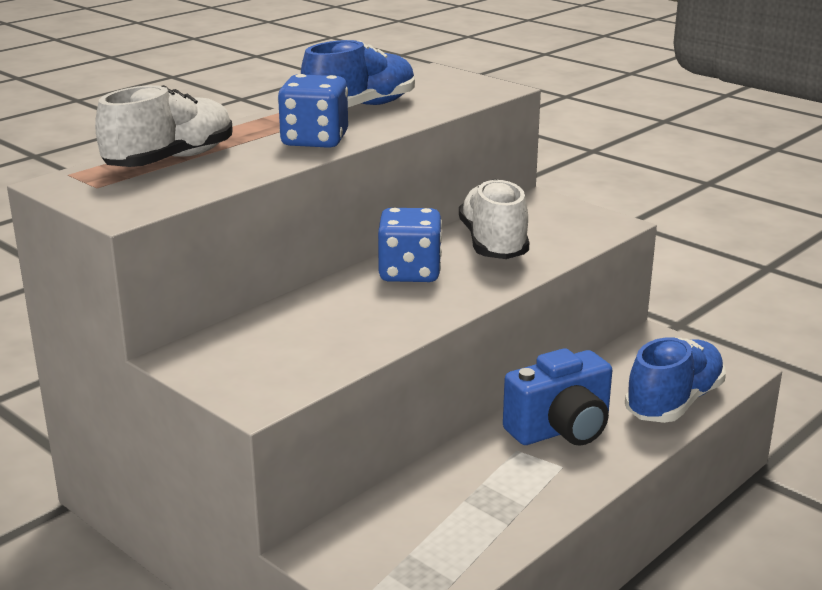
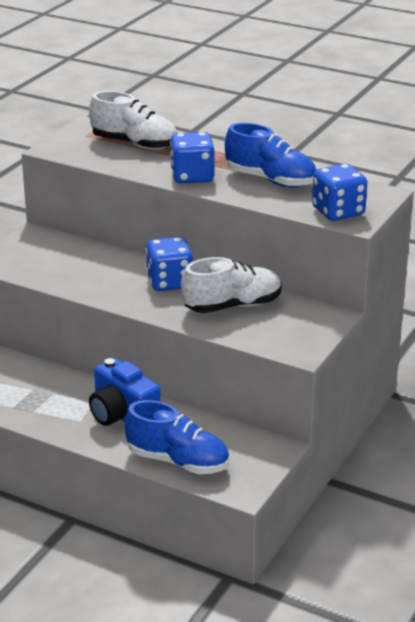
camera: 75 degrees right, 5 degrees up
(469, 91) = (338, 211): none -> blue dice

